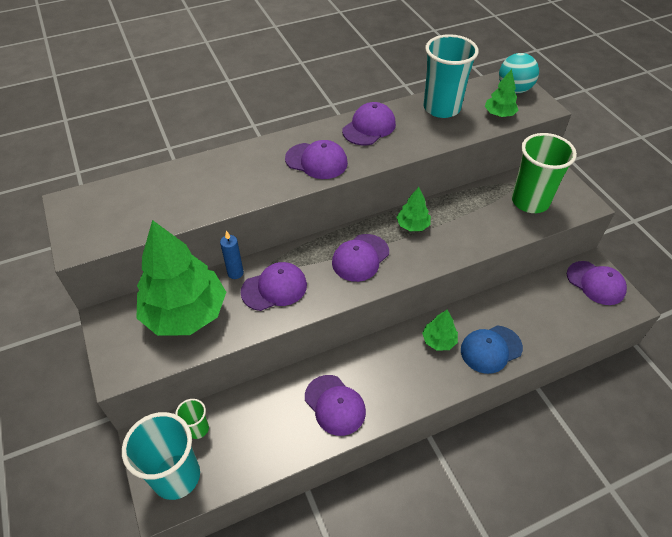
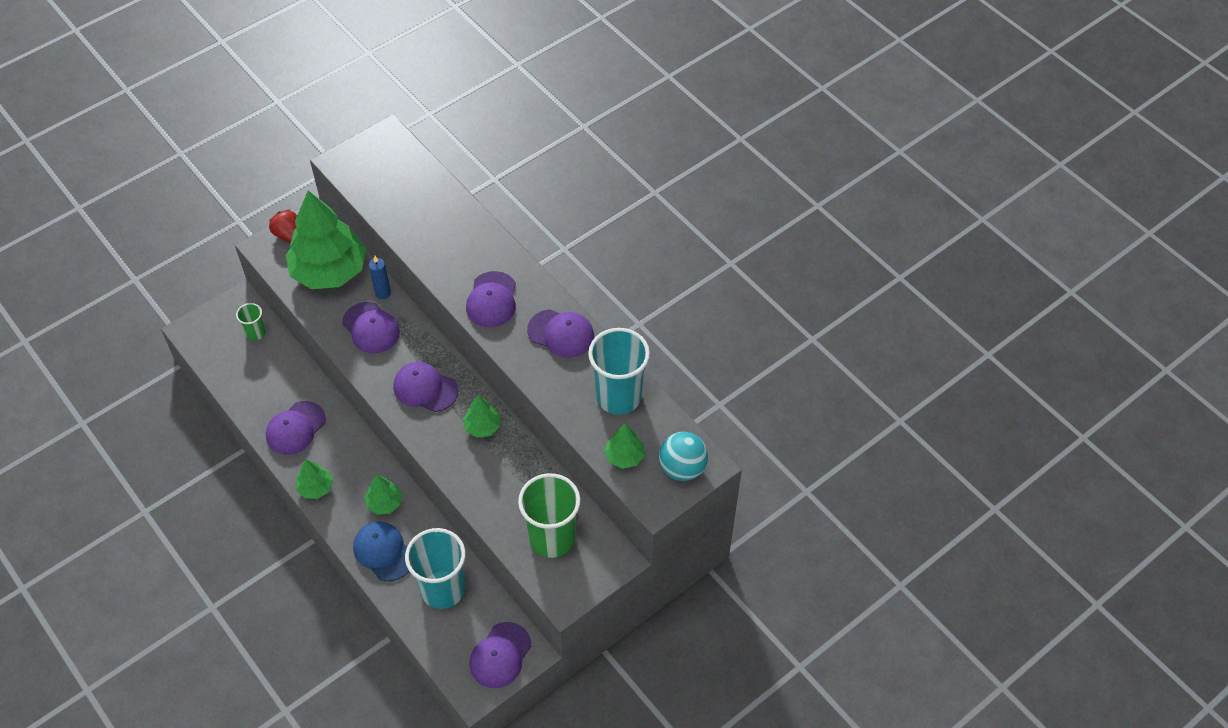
camera: 75 degrees right, 5 degrees up
(116, 344) = (288, 235): none -> red strawberry
(176, 476) = (212, 332): turquoise cup -> turquoise cup (443, 589)
(410, 396) = (315, 488): none -> green tree

